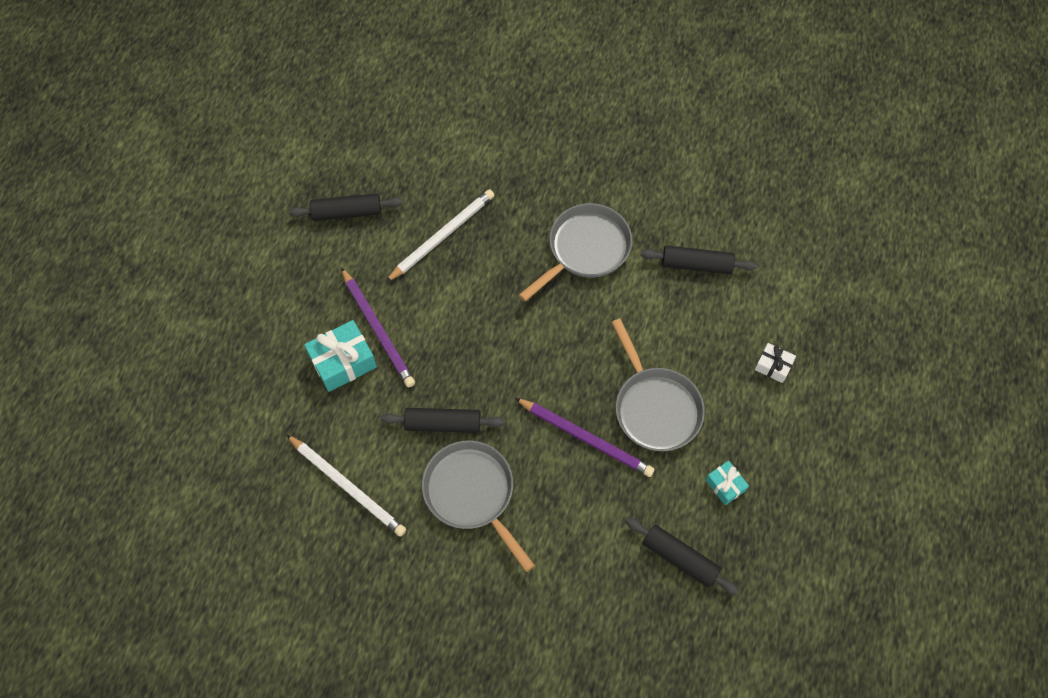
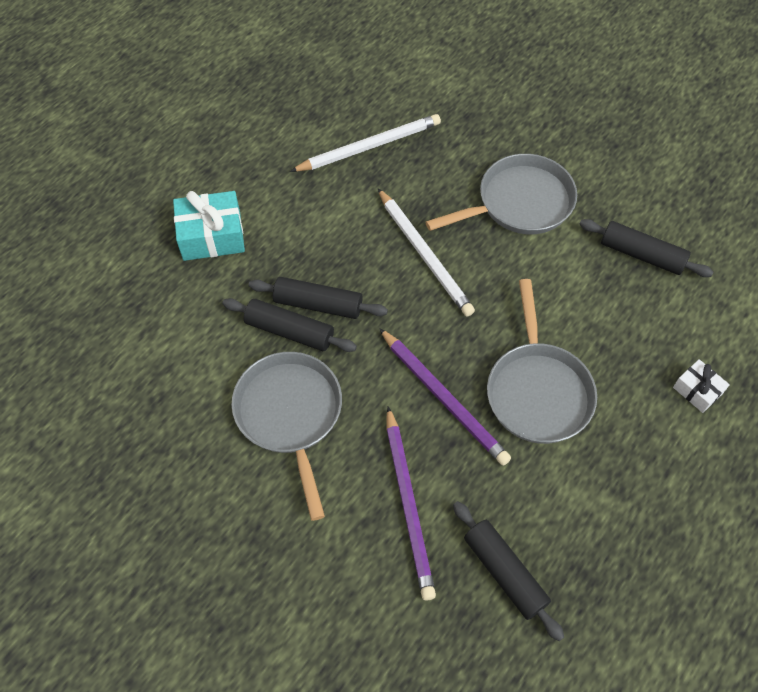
camera: 20 degrees right, 5 degrees down
(347, 212) = (281, 97): black rolling pin -> black rolling pin (318, 304)
(347, 486) = (159, 362): white pencil -> white pencil (424, 254)
(378, 329) = (262, 216): purple pencil -> purple pencil (408, 504)
(725, 485) = (591, 506): turquoise gift -> none

